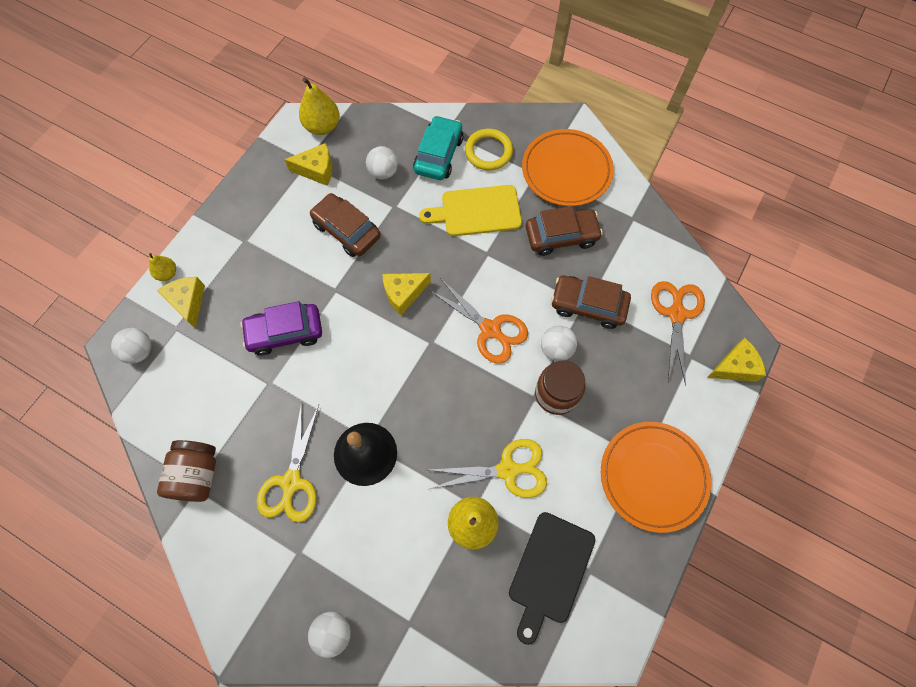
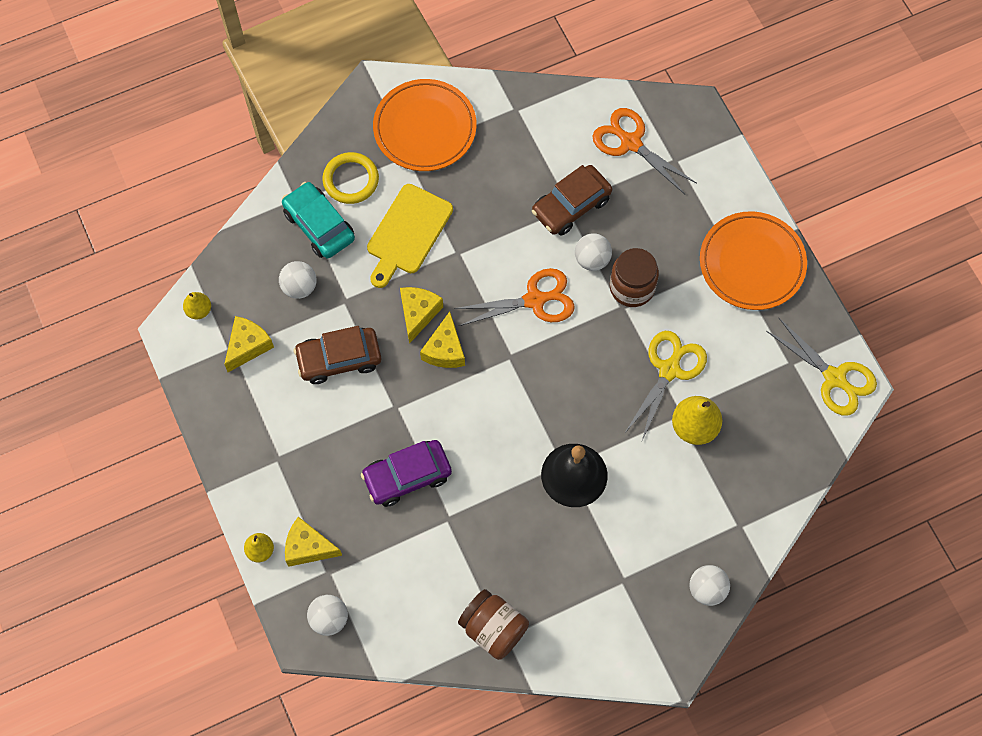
camera: 55 degrees left, 0 degrees up
(285, 332) = (407, 476): purple car -> purple car turned 45 degrees clockwise
(291, 482) = (556, 551): yellow scissors -> yellow scissors (834, 378)
(322, 126) = (199, 310): yellow pear -> yellow pear, size x0.58
(550, 571) = (771, 392): black cutting board -> none
(561, 236) = (488, 180): brown car -> none
(734, 367) = (708, 135): yellow cheese -> yellow cheese (418, 313)

